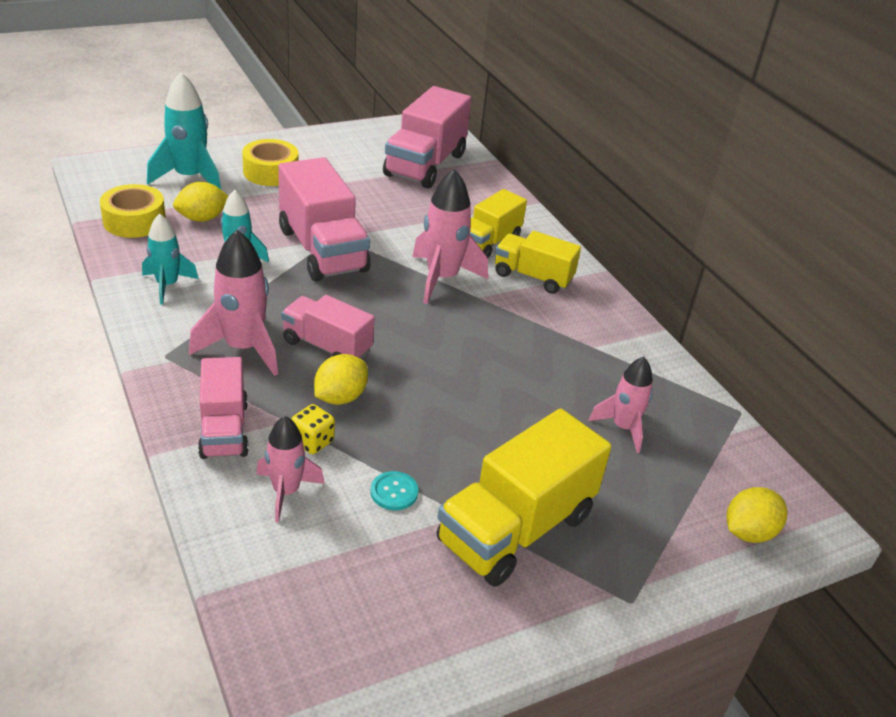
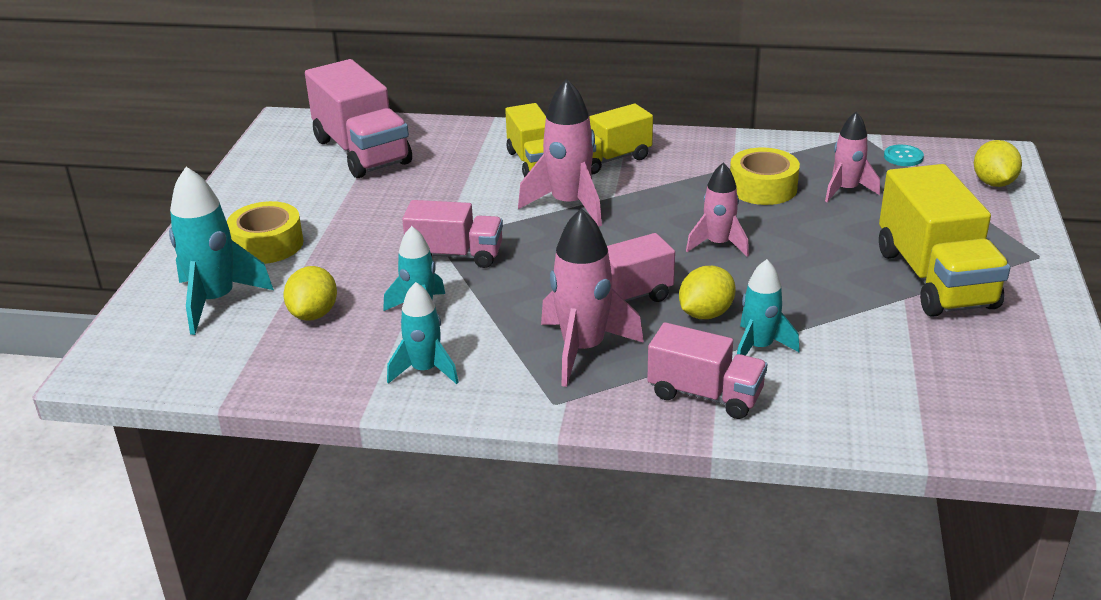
camera: 50 degrees left, 5 degrees down
(134, 221) = (267, 363): yellow tape -> yellow tape (763, 188)
(286, 492) = (819, 382): pink rocket -> pink rocket (718, 244)
(312, 441) = (759, 347): yellow dice -> turquoise rocket
(322, 250) = (455, 255): pink truck -> pink truck, size x0.62
(340, 397) = (705, 314): yellow lemon -> yellow lemon turned 60 degrees clockwise
(394, 492) = (855, 323): turquoise button -> turquoise button (903, 157)

